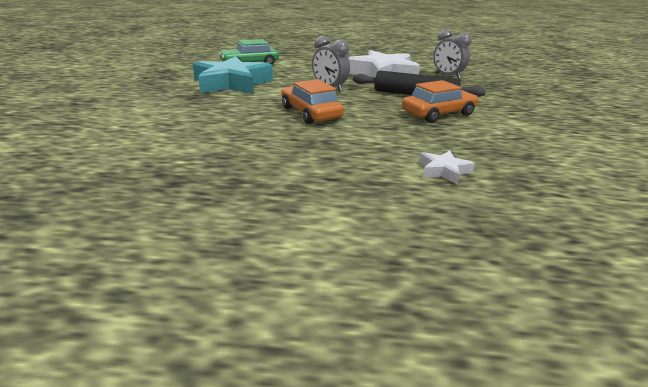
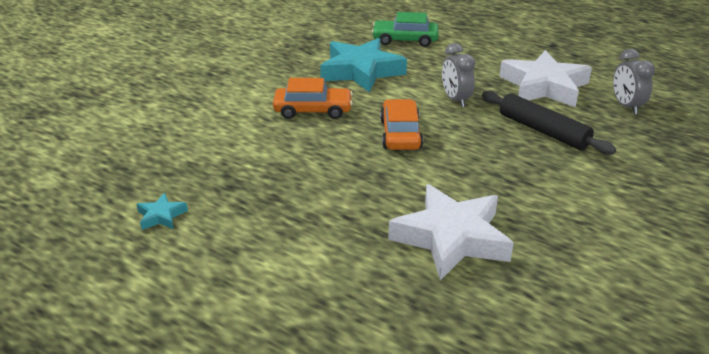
camera: 30 degrees right, 5 degrees up
(98, 233) = (161, 216): none -> turquoise star
(438, 114) = (534, 166): orange car -> orange car (313, 110)
(443, 171) = (451, 238): white star -> white star, size x2.32

